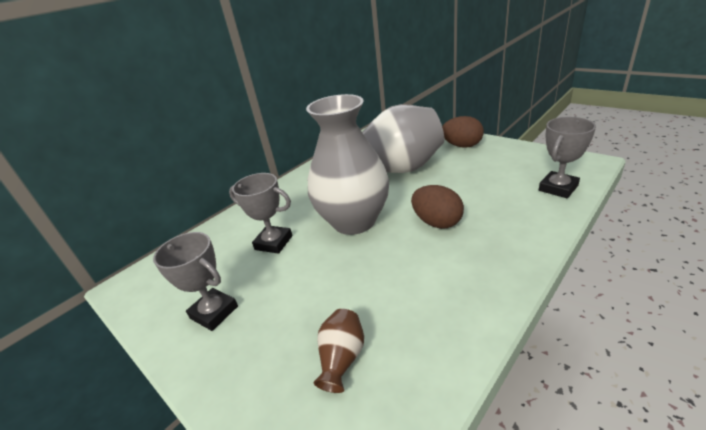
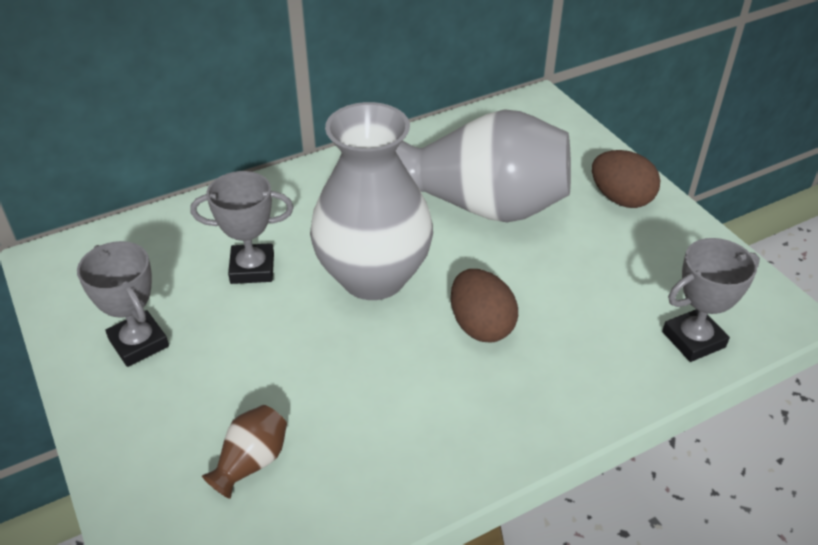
camera: 15 degrees right, 10 degrees up
(273, 242) = (252, 268): grey trophy -> grey trophy turned 45 degrees counterclockwise

